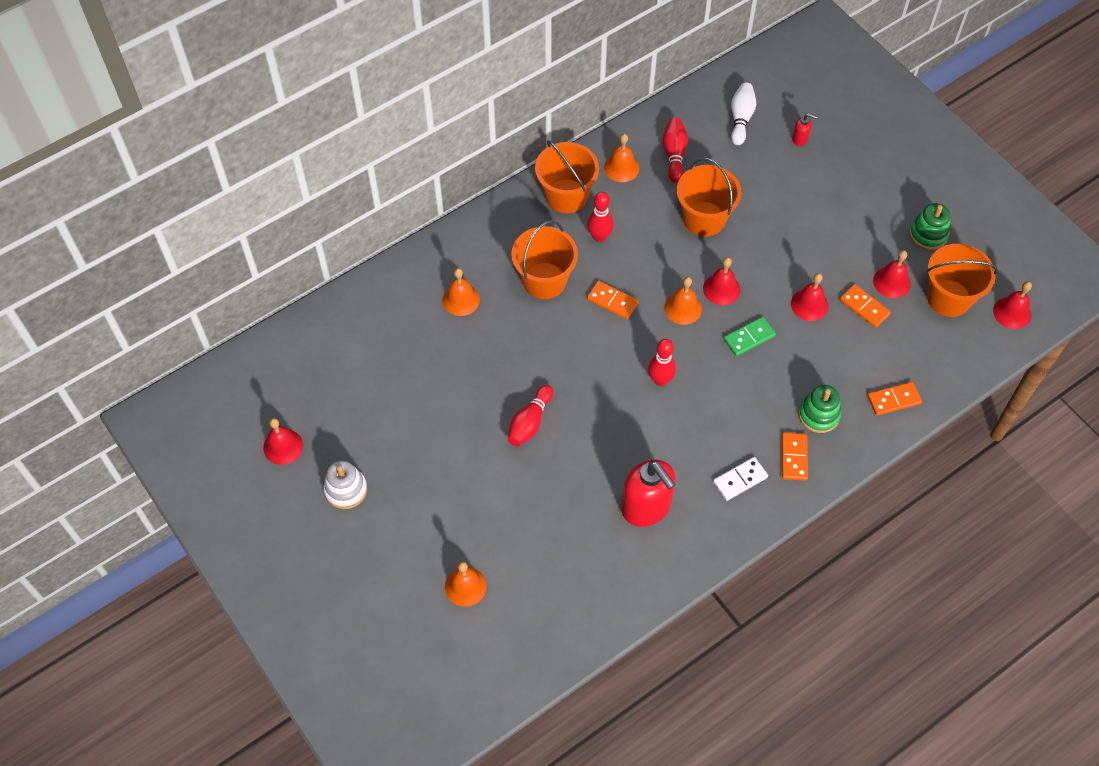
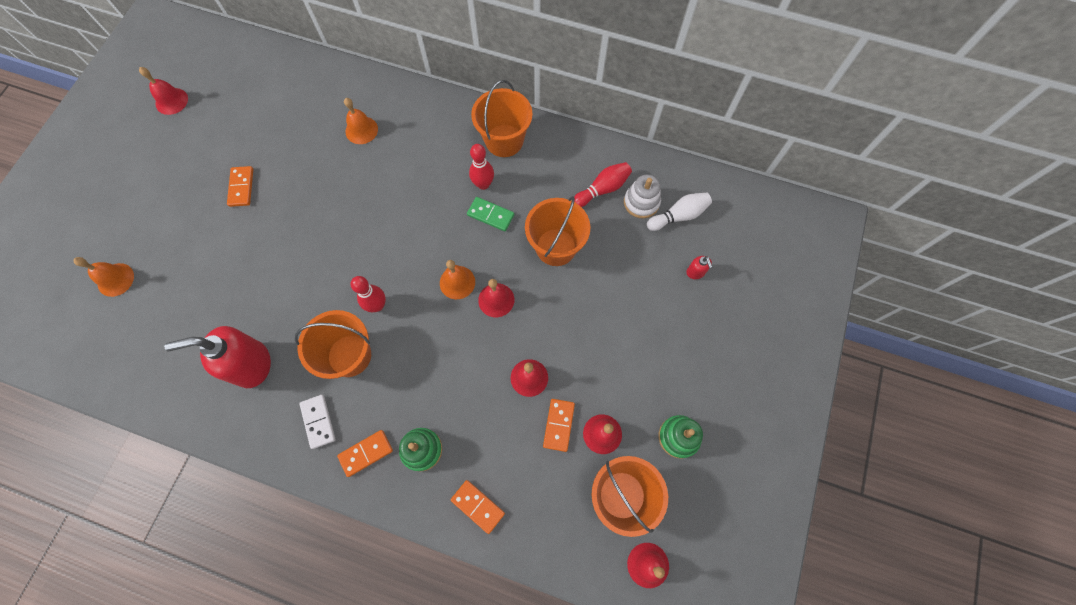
camera: 55 degrees right, 10 degrees up
(346, 490) = (157, 157): white stacking toy -> white stacking toy (641, 202)
(530, 422) = (282, 238): red bowling pin -> none
(544, 281) = (415, 172): orange bucket -> orange bucket (349, 355)
(612, 301) = (428, 228): orange domino -> orange domino (241, 187)
(621, 167) = (560, 161): orange bell -> none
(646, 507) = (251, 365): red soap dispenser -> red soap dispenser turned 60 degrees clockwise
(740, 479) = (318, 421): white domino -> white domino turned 45 degrees clockwise
(749, 338) = (462, 349): green domino -> green domino (490, 215)

